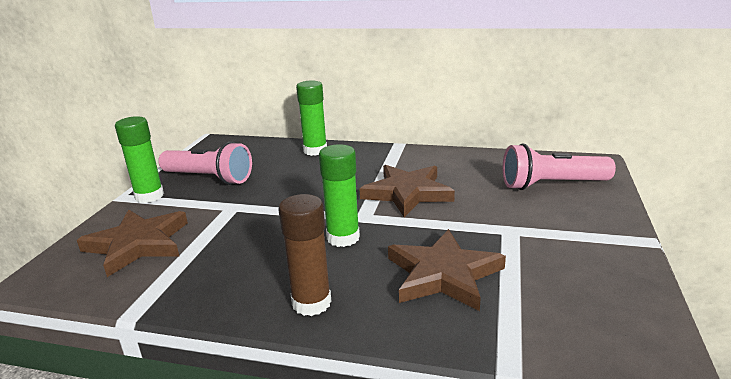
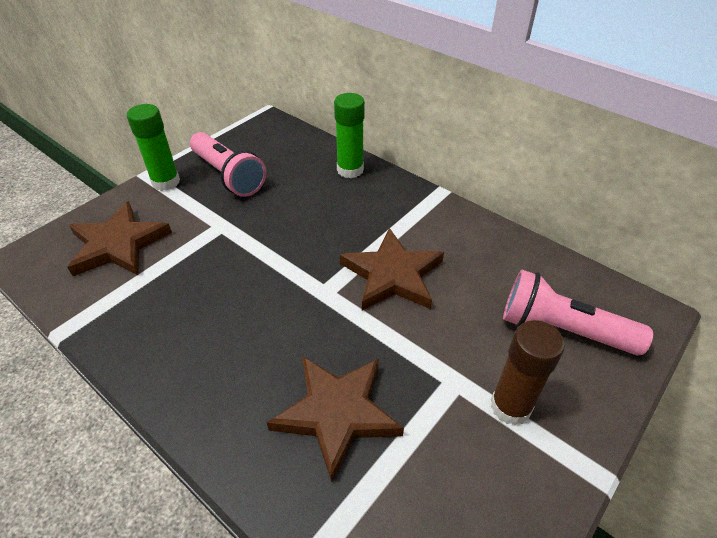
camera: 25 degrees right, 20 degrees up
(311, 303) = (197, 390): brown glue stick -> brown glue stick (510, 406)
(343, 238) = (284, 314): green glue stick -> none

